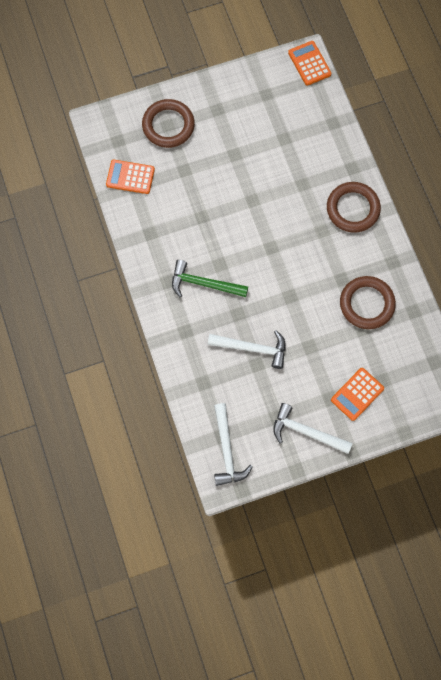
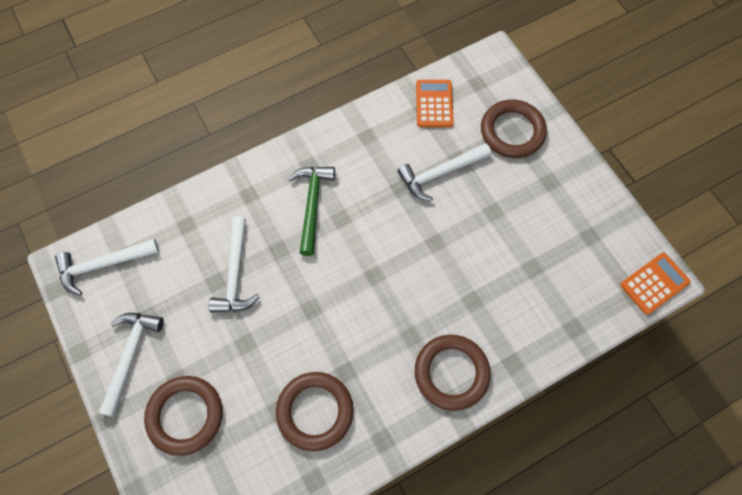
camera: 80 degrees right, 5 degrees down
(195, 185) = (440, 173): none -> white hammer
(357, 394) = (185, 415): orange calculator -> brown ring

